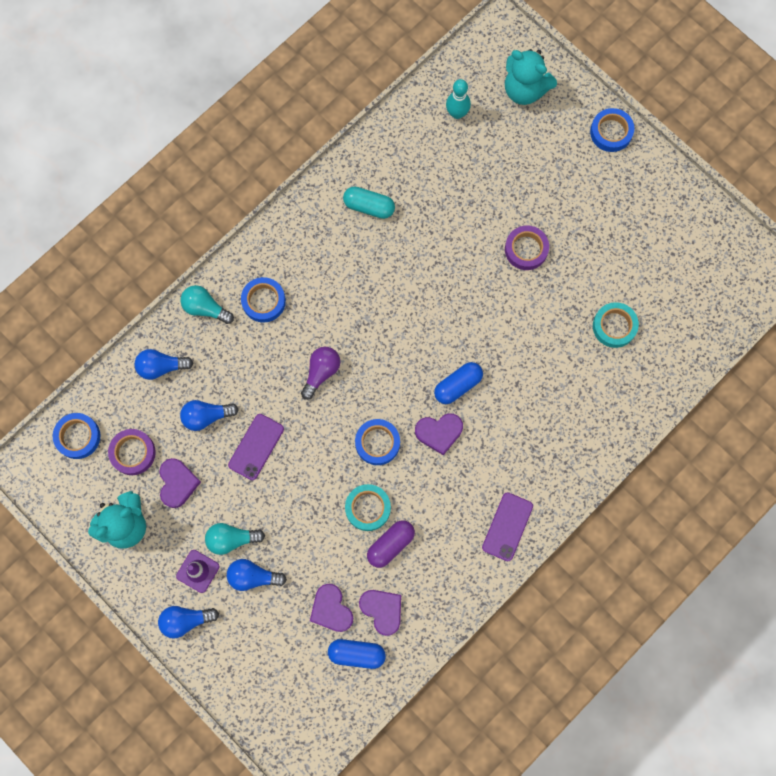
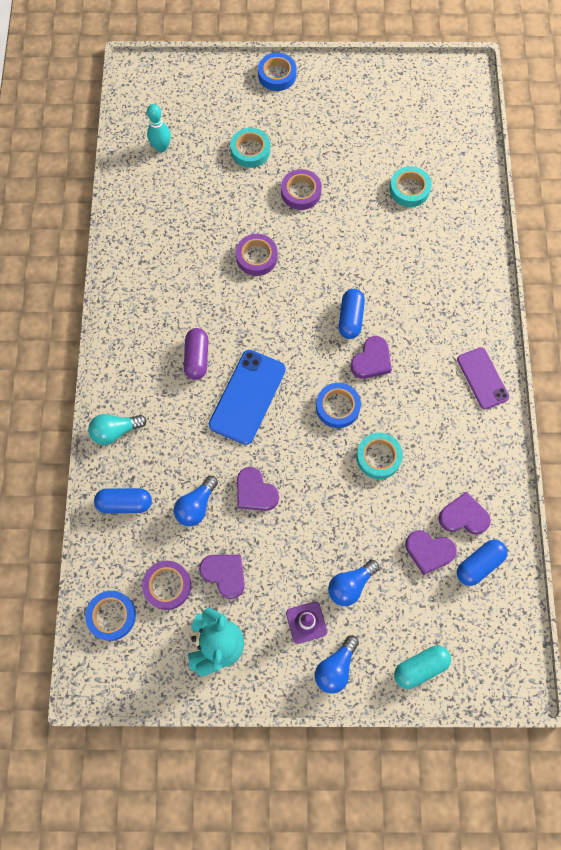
camera: 45 degrees left, 5 degrees down
(161, 367) = (125, 503): blue light bulb -> blue capsule
(231, 539) = (306, 574): turquoise light bulb -> none
(256, 447) = (255, 492): purple phone -> purple heart
(263, 301) = (154, 387): blue tape -> none
(321, 372) = (247, 397): purple light bulb -> blue phone
(369, 206) = (163, 257): turquoise capsule -> turquoise capsule (420, 667)
(390, 545) = (420, 466): purple capsule -> purple capsule (197, 358)
(438, 271) = (256, 257): none -> purple tape
(522, 178) = (250, 150): none -> turquoise tape
(524, 90) = (192, 95): turquoise teddy bear -> none

